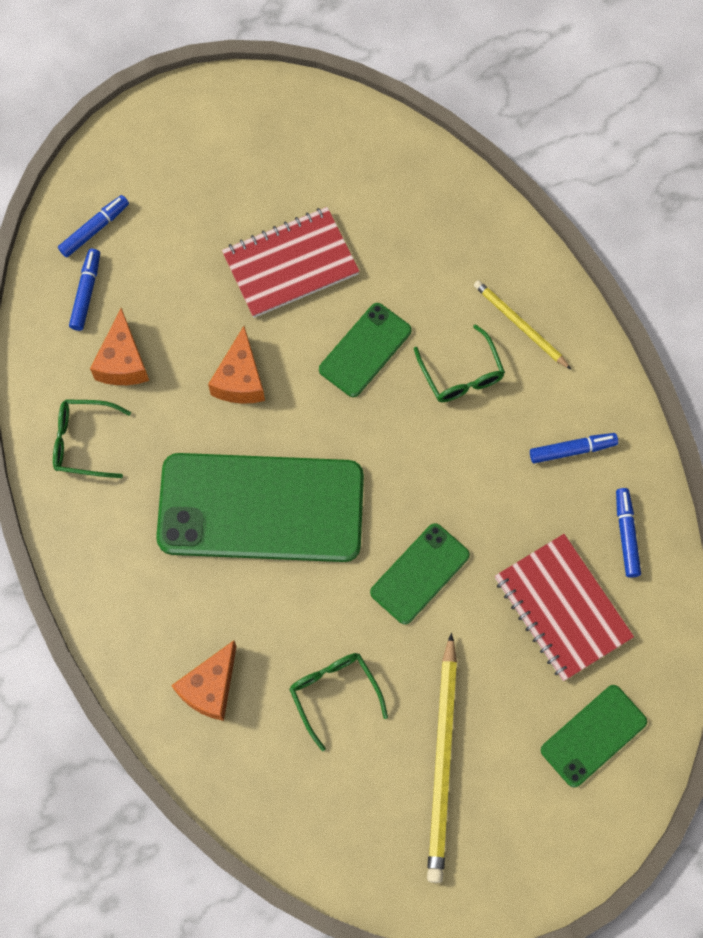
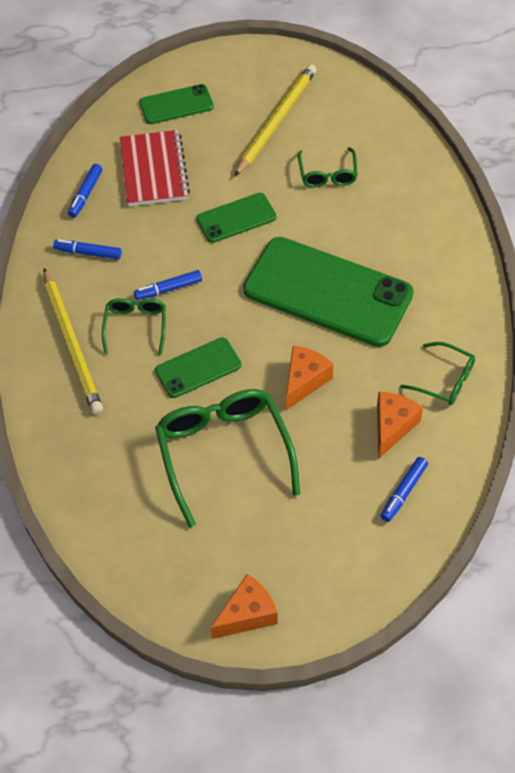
camera: 155 degrees left, 15 degrees down
(94, 229) = (377, 543): blue marker -> blue marker (168, 289)
(210, 688) = (409, 203): orange cheese -> orange cheese (247, 614)
(290, 264) = (224, 452): red notebook -> green glasses
(520, 325) = (72, 344): yellow pencil -> yellow pencil, size x1.72

